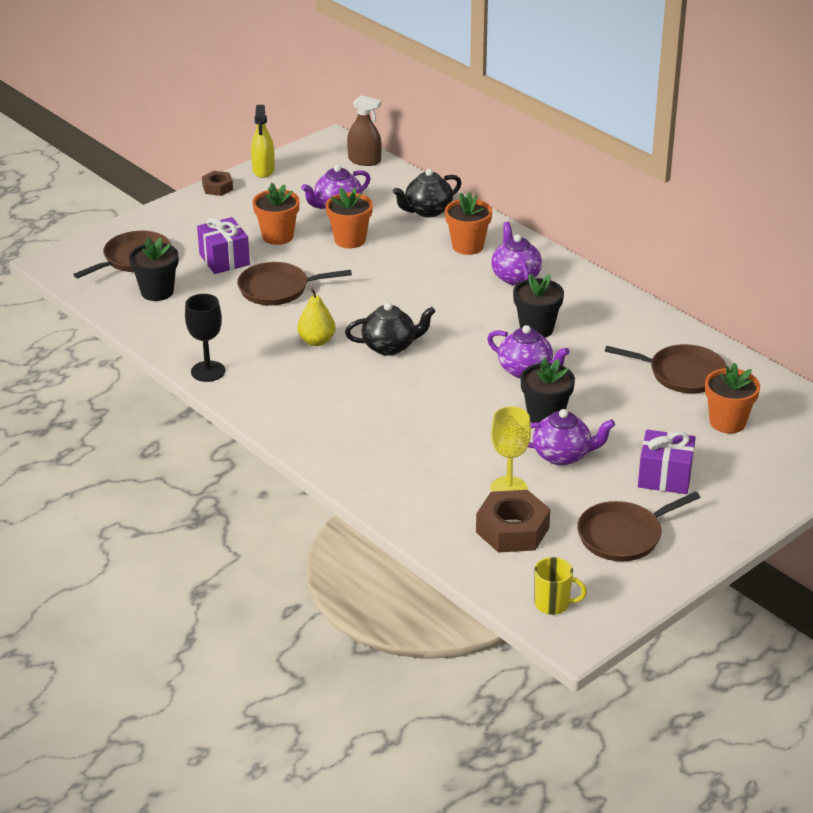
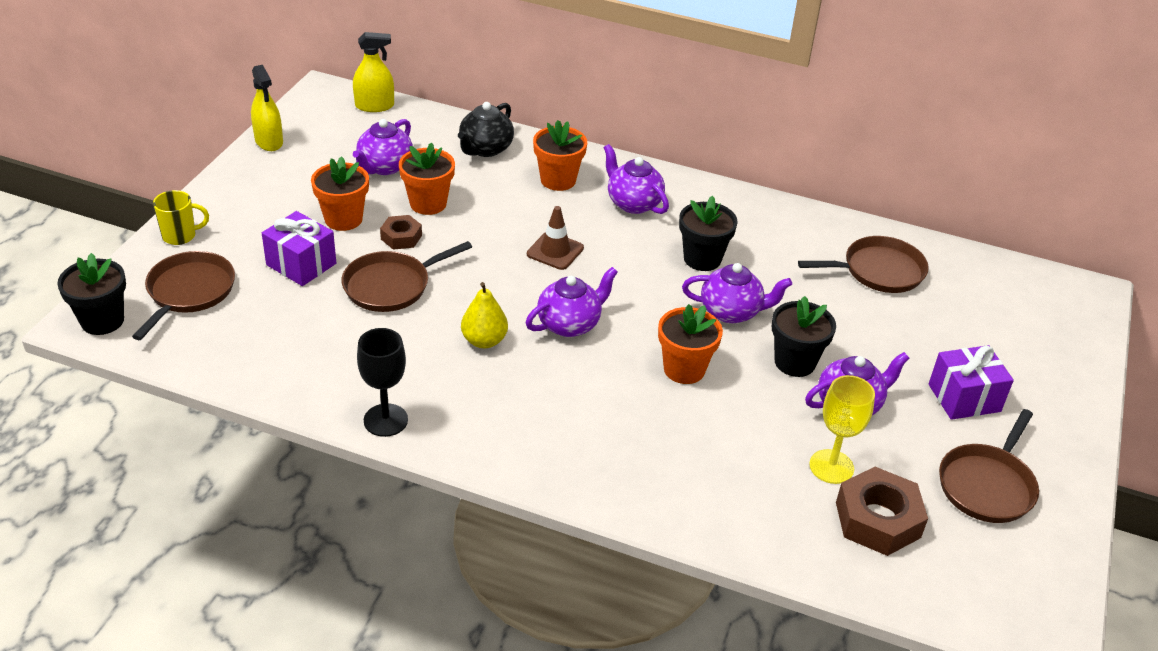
camera: 30 degrees left, 5 degrees up
(157, 292) = (248, 329): black flower pot -> black flower pot (102, 321)
(217, 187) = (230, 175): brown nut -> brown nut (401, 237)
(364, 160) = (374, 106): brown spray bottle -> yellow spray bottle
(390, 346) = (570, 324): black teapot -> purple teapot
(421, 295) = (555, 251): none -> brown traffic cone
(553, 604) = (996, 604): yellow mug -> yellow mug (180, 236)
(727, 422) = (964, 314): orange flower pot -> orange flower pot (684, 369)

